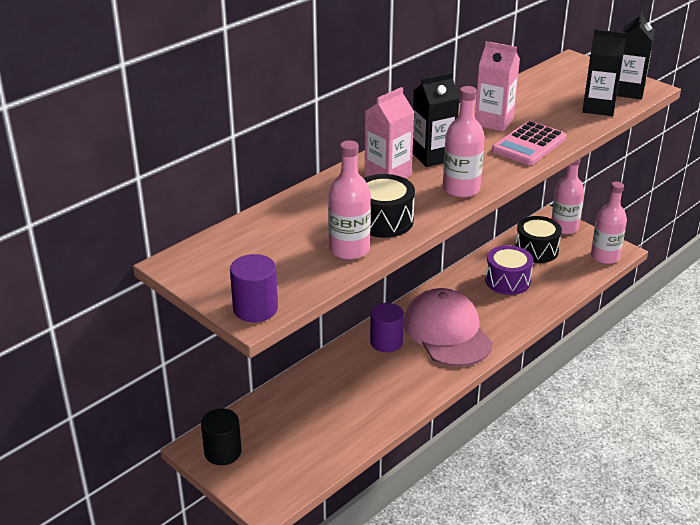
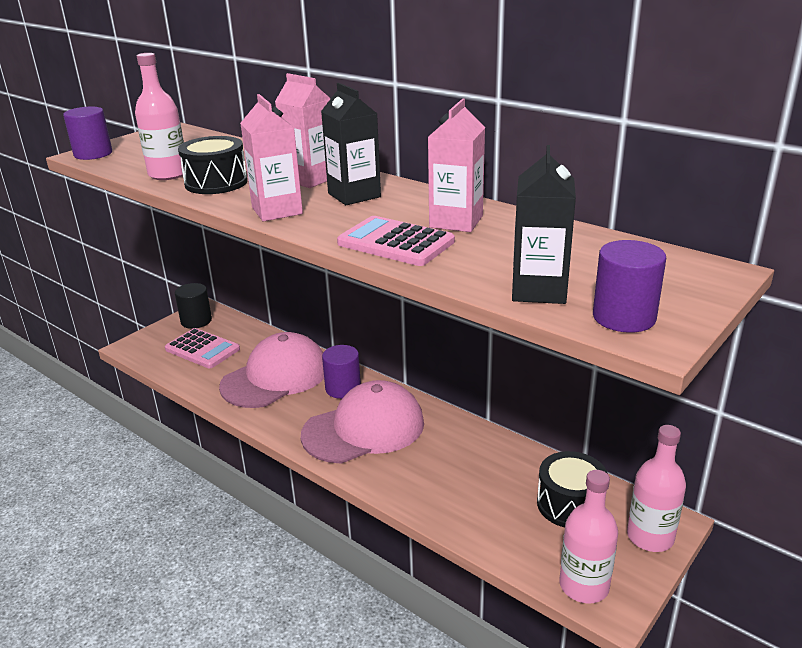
camera: 85 degrees right, 5 degrees down
(290, 441) = (202, 349): none -> pink calculator
(358, 384) = (275, 377): none -> pink cap
(461, 189) = (277, 211): pink bottle -> pink carton
(507, 281) = (482, 476): purple drum -> none
(628, 91) = (624, 317): black carton -> purple cylinder

